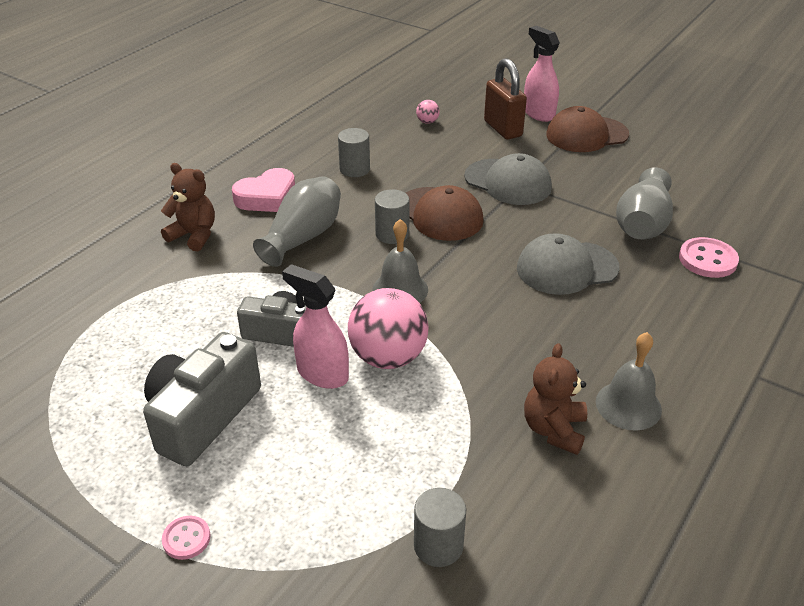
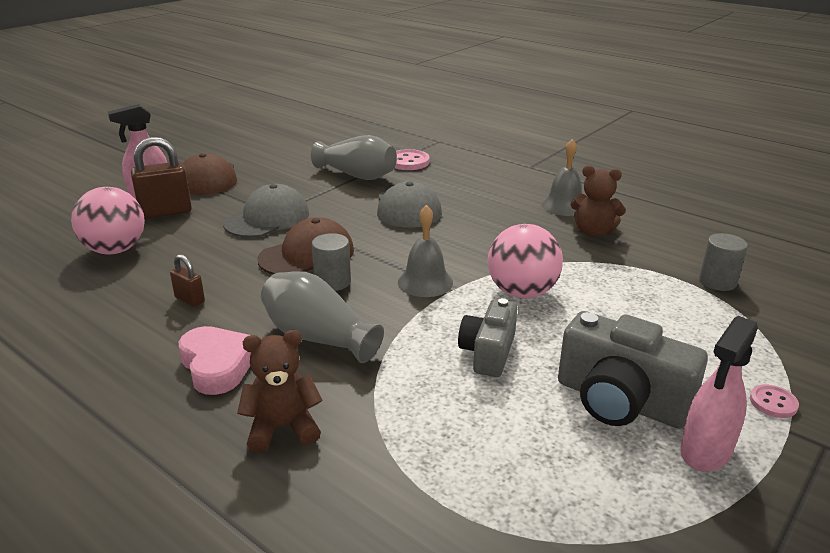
camera: 85 degrees left, 10 degrees down
(194, 235) = (282, 428): brown teddy bear -> brown teddy bear turned 45 degrees clockwise
(322, 374) = (547, 327): pink spray bottle -> pink spray bottle (705, 451)
(354, 169) = (190, 300): grey cylinder -> brown padlock
(427, 122) = (115, 250): pink ball -> pink ball, size x2.38

